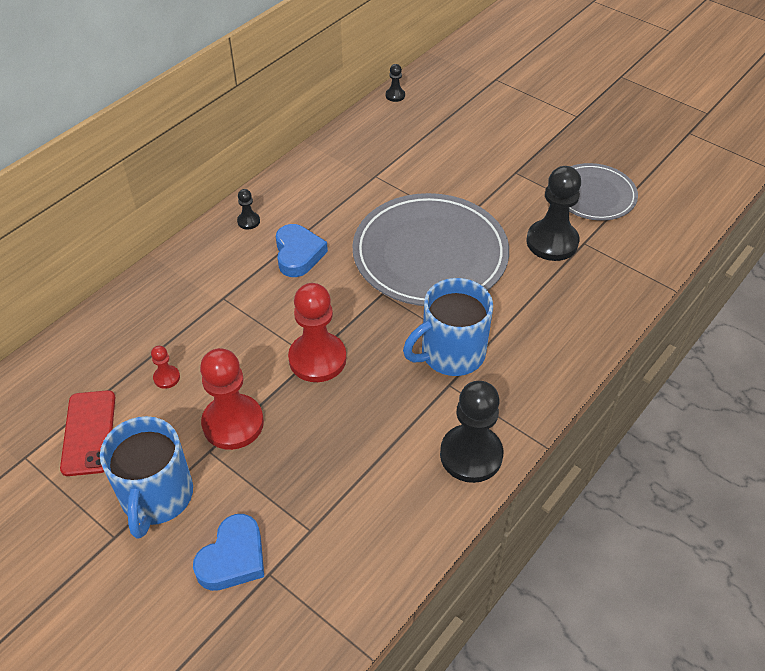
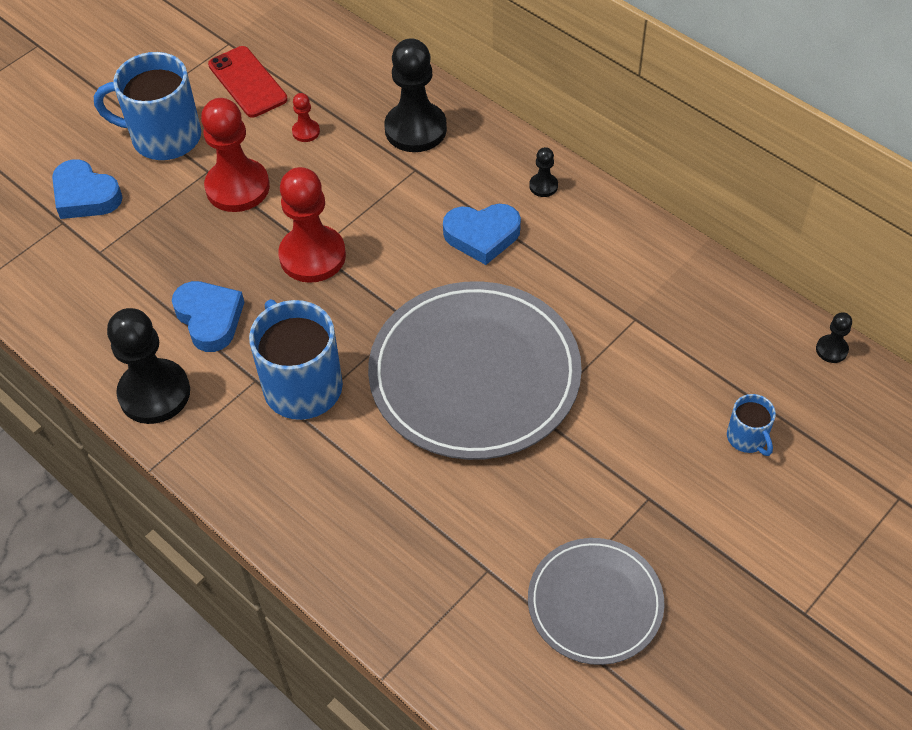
camera: 95 degrees right, 5 degrees up
(89, 432) = (247, 82): red phone -> red phone turned 60 degrees clockwise
(388, 425) = (209, 318): none -> blue heart
(465, 131) = (747, 438): none -> blue mug
(552, 242) = (491, 526): black pawn -> black pawn (415, 129)

